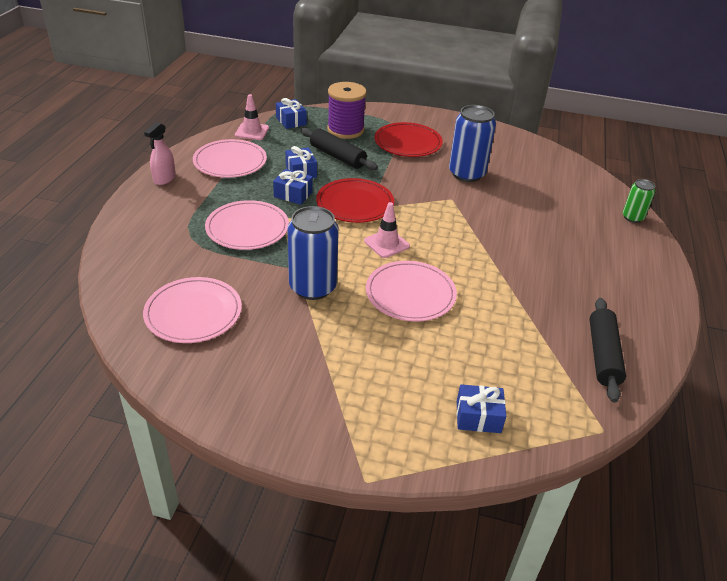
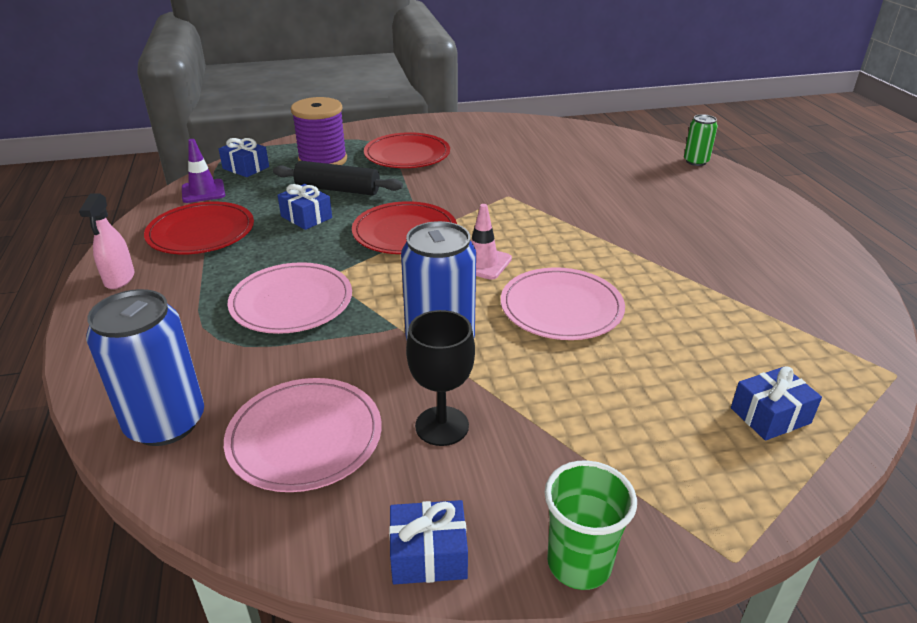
camera: 25 degrees left, 5 degrees down
(230, 161) = (201, 232): pink plate -> red plate
(252, 131) = (203, 191): pink traffic cone -> purple traffic cone
(270, 337) = (442, 426): none -> black goblet
(278, 441) = (579, 564): none -> green cup
(293, 194) = (318, 245): blue gift -> blue gift (428, 555)
(467, 174) = (500, 167): blue can -> blue can (166, 423)
(603, 355) = (811, 297): black rolling pin -> none

